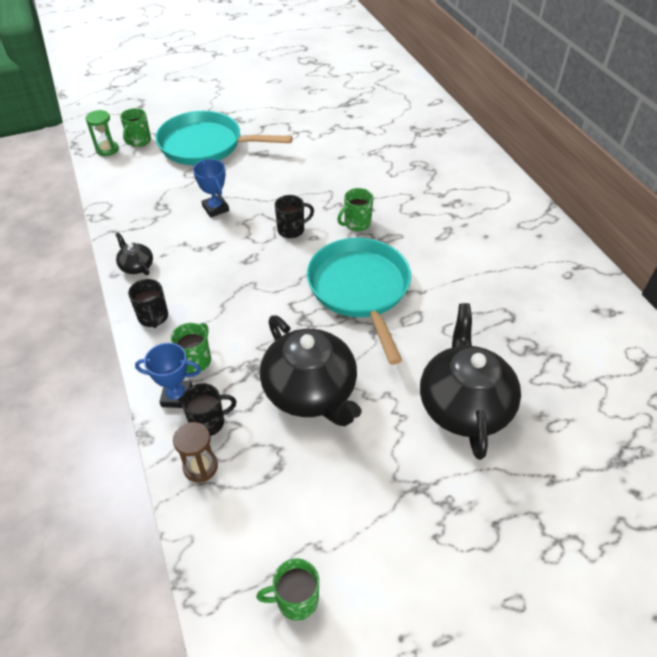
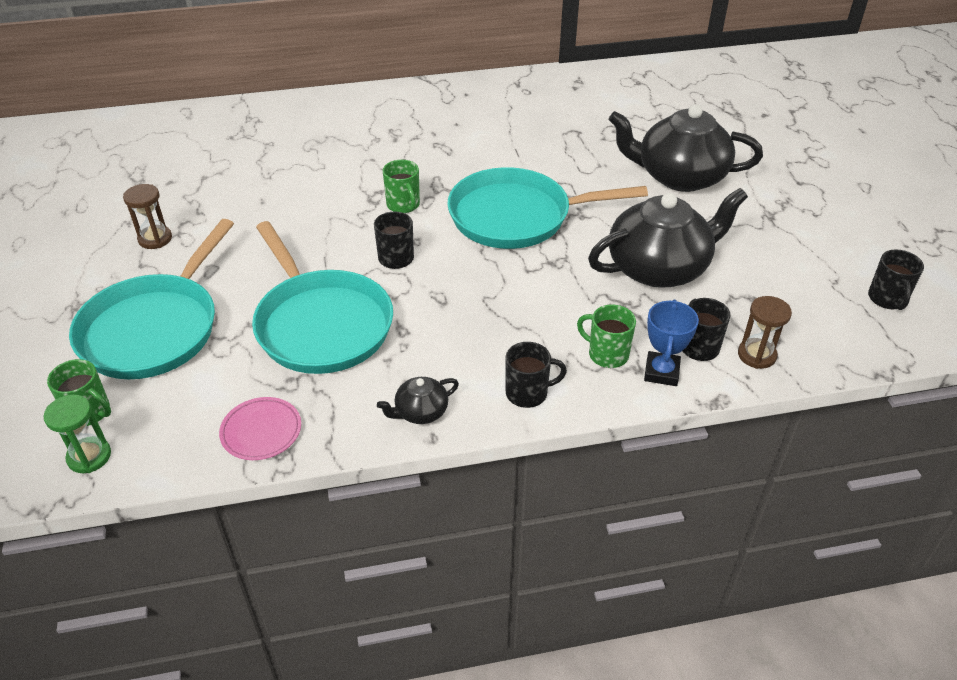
camera: 80 degrees left, 5 degrees down
(122, 203) = (261, 431): none -> pink plate
(215, 208) = (321, 324): blue trophy -> turquoise pan
(288, 125) = (155, 239): none -> brown hourglass
(296, 599) = (887, 299): green mug -> black mug

